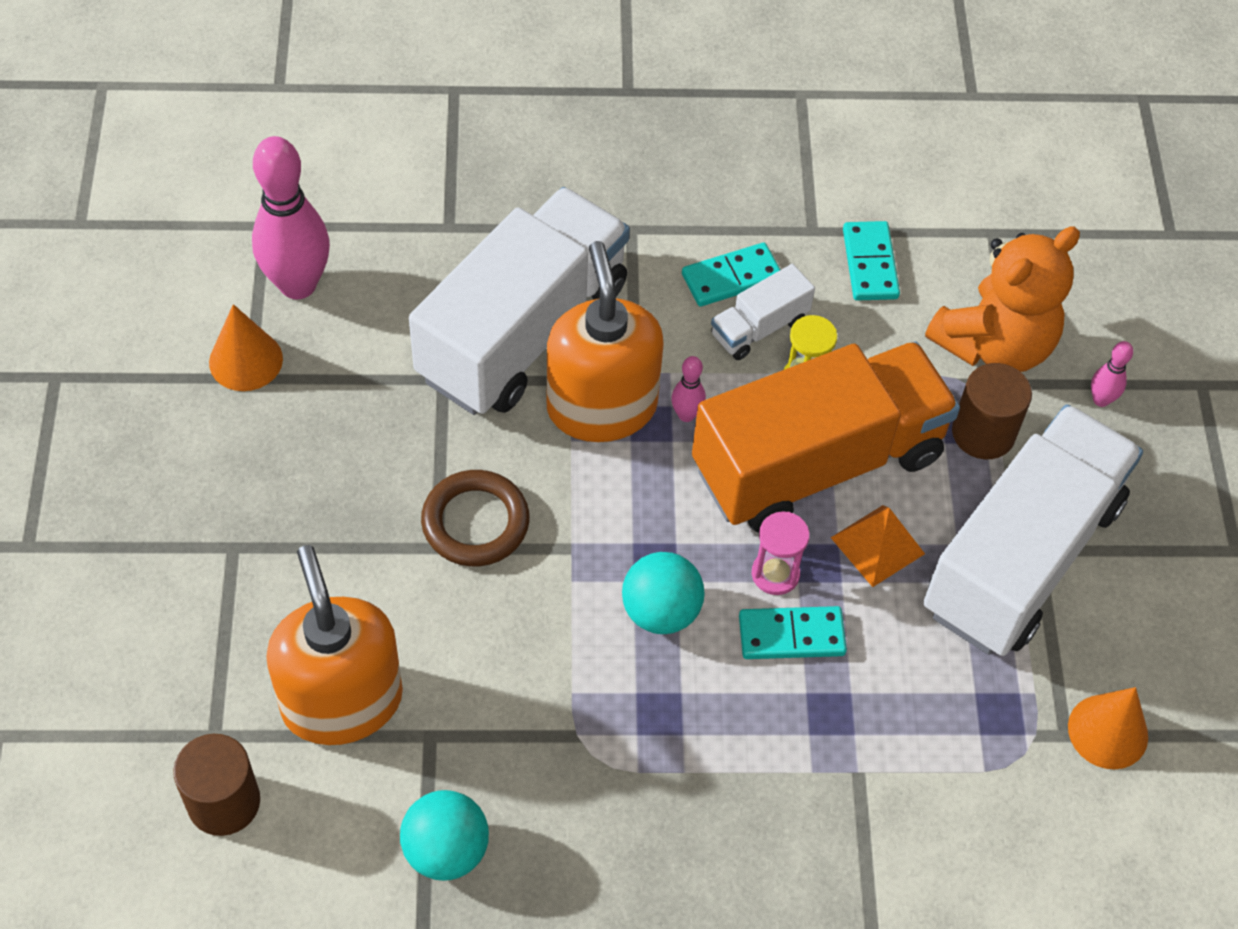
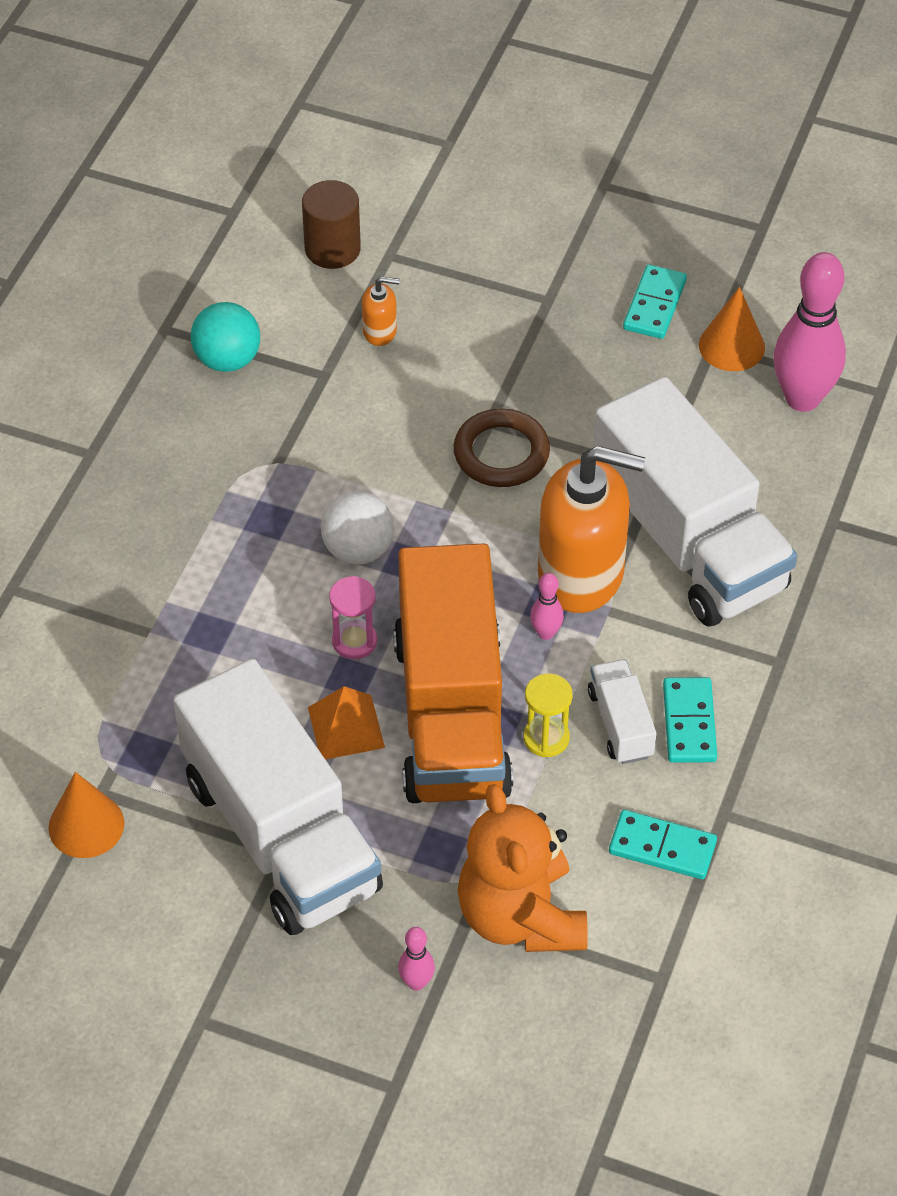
camera: 115 degrees right, 5 degrees down
(342, 701) = (380, 331): orange soap dispenser -> orange soap dispenser, size x0.43
(661, 611) = (358, 550): turquoise ball -> white ball
(791, 635) = (291, 631): turquoise domino -> turquoise domino (654, 305)
(983, 433) = (424, 861): brown cylinder -> none

